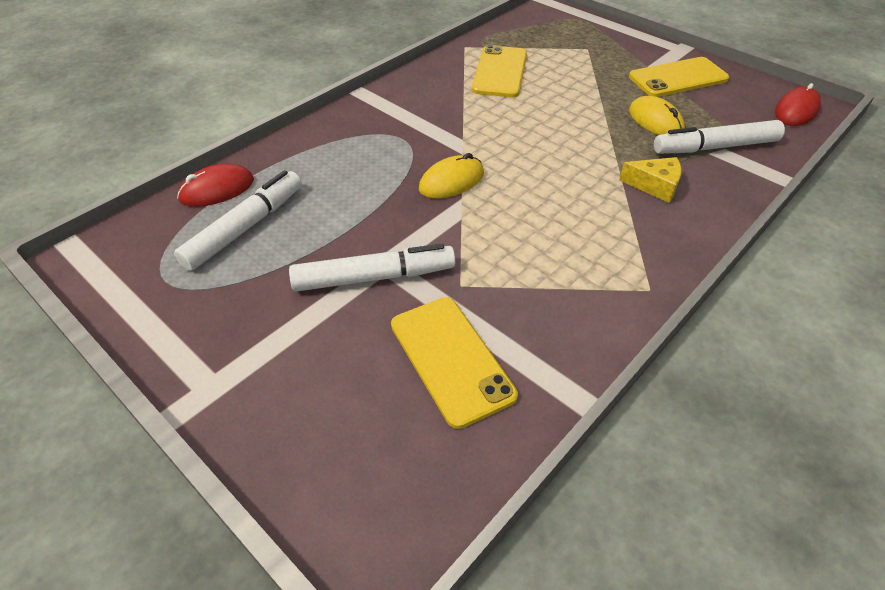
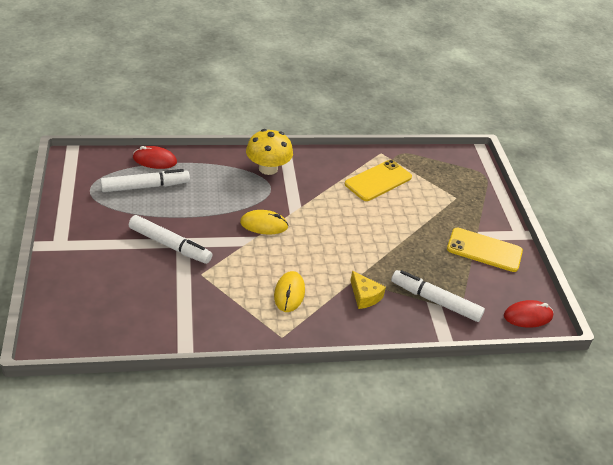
camera: 35 degrees right, 5 degrees down
(372, 121) = (268, 168): none -> yellow mushroom
(451, 359) = (156, 299): yellow phone -> none
(655, 121) = (424, 265): yellow mouse -> yellow mouse (289, 293)

